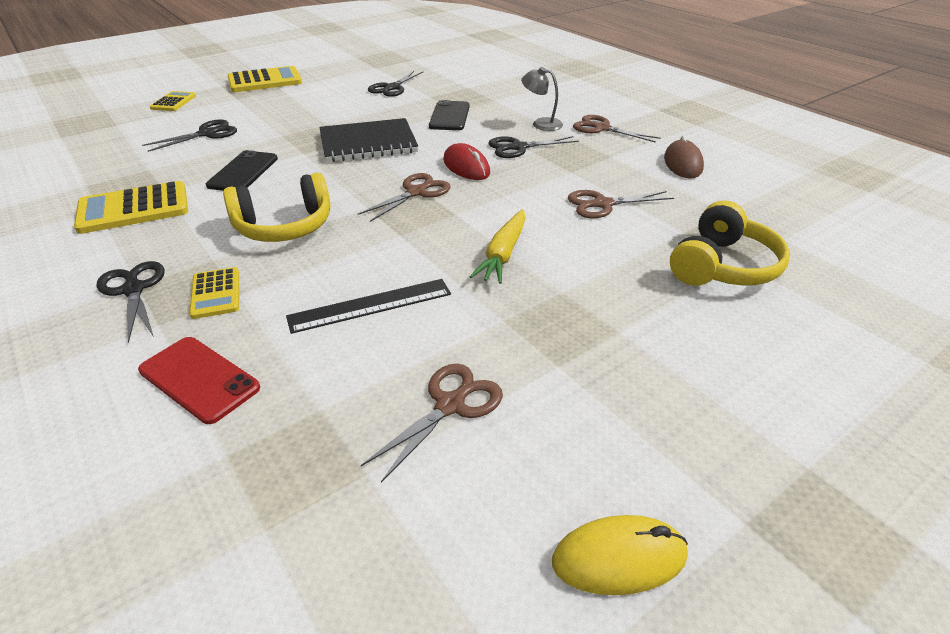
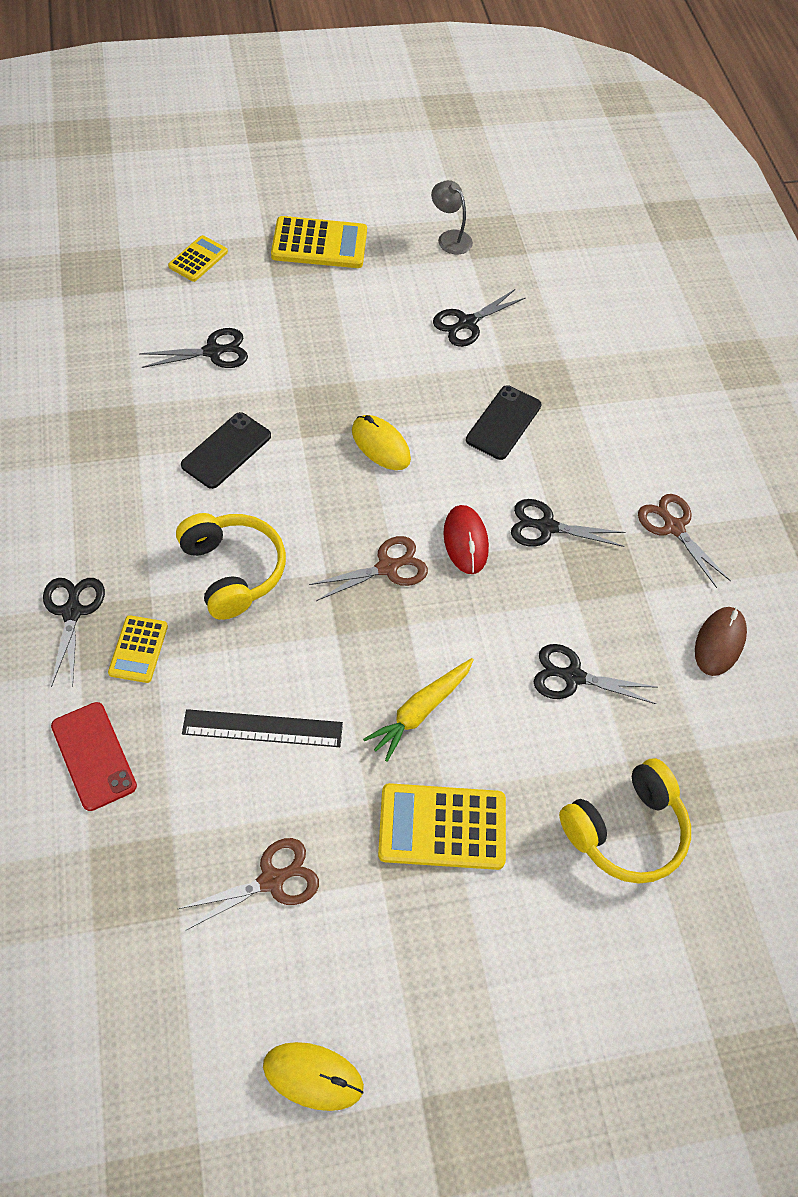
camera: 20 degrees right, 20 degrees up
(134, 208) = (102, 476): yellow calculator -> yellow calculator (442, 827)
(284, 226) = (232, 571): yellow headphones -> yellow headphones turned 120 degrees counterclockwise
(368, 143) = (380, 445): black notebook -> yellow mouse
(541, 124) = (605, 485): grey lamp -> grey lamp (450, 238)
(602, 204) = (572, 676): brown scissors -> black scissors

